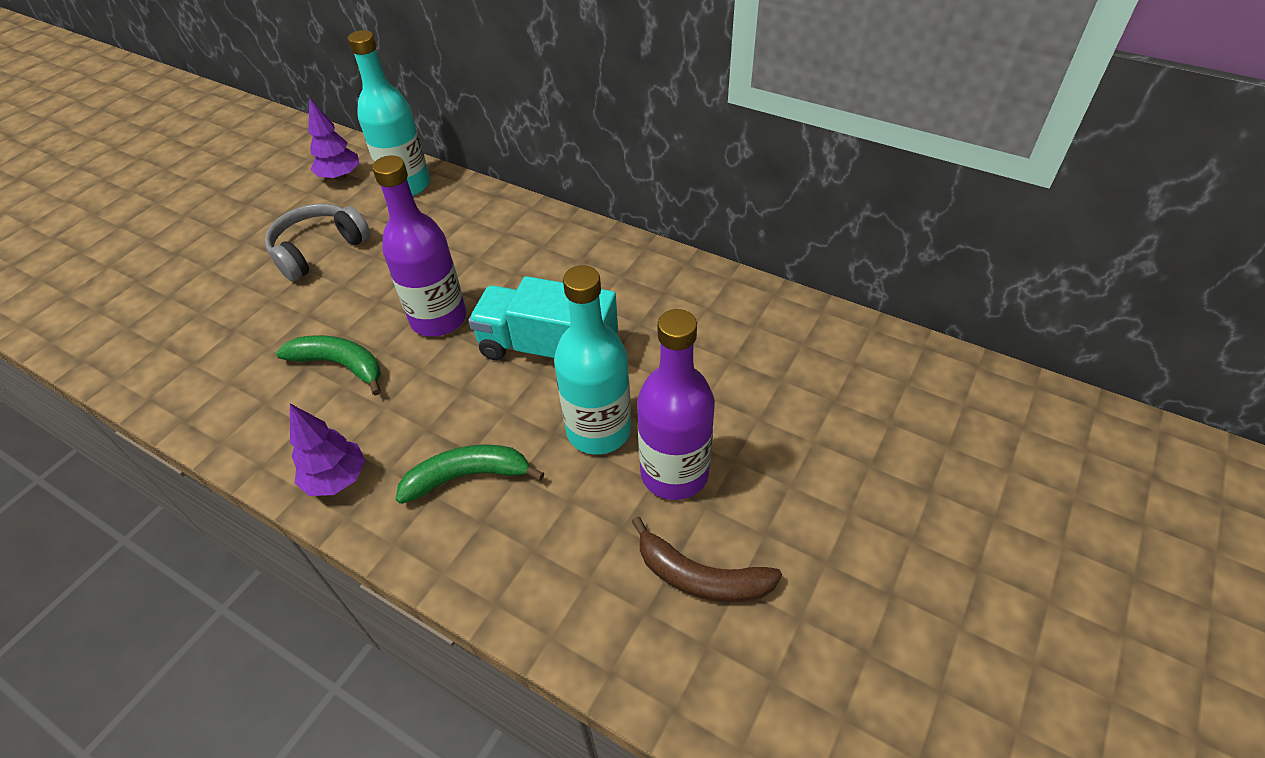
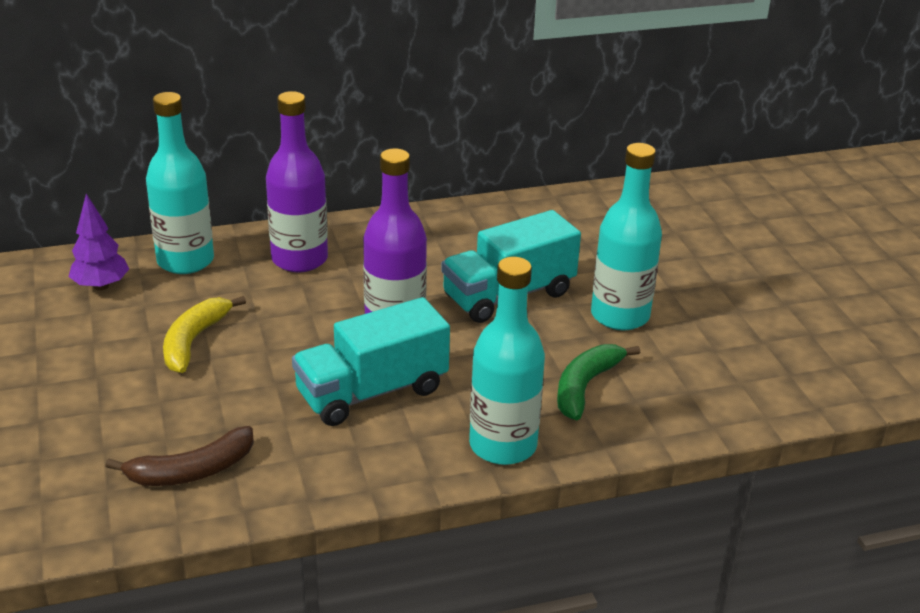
camera: 50 degrees left, 15 degrees down
(319, 250) = (193, 341): grey headphones -> yellow banana
(337, 479) = (503, 445): purple tree -> turquoise bottle
(340, 365) = (372, 392): green banana -> turquoise truck
(674, 473) = (697, 308): purple bottle -> purple bottle (299, 259)
(700, 577) = (789, 342): brown banana -> brown banana (192, 471)

